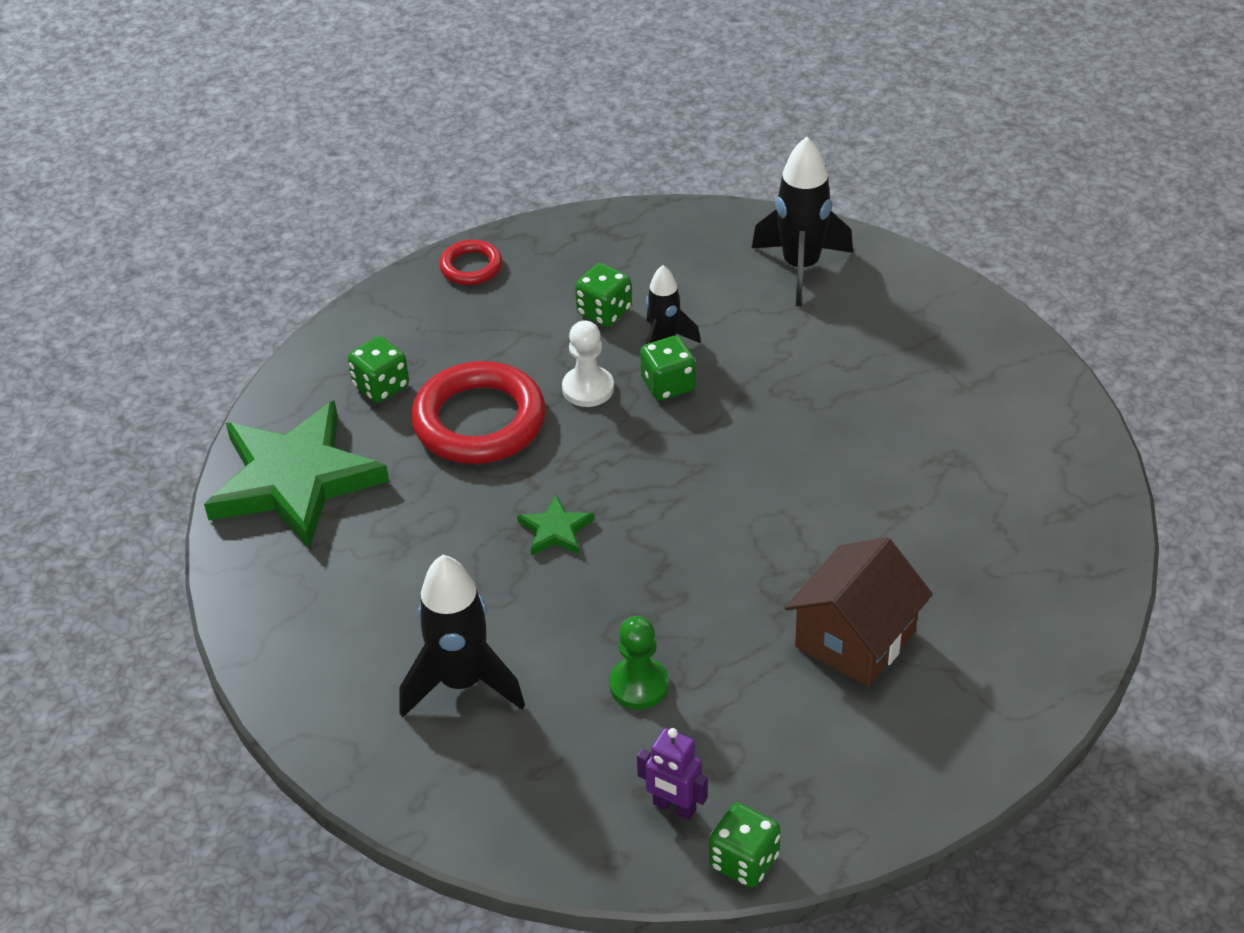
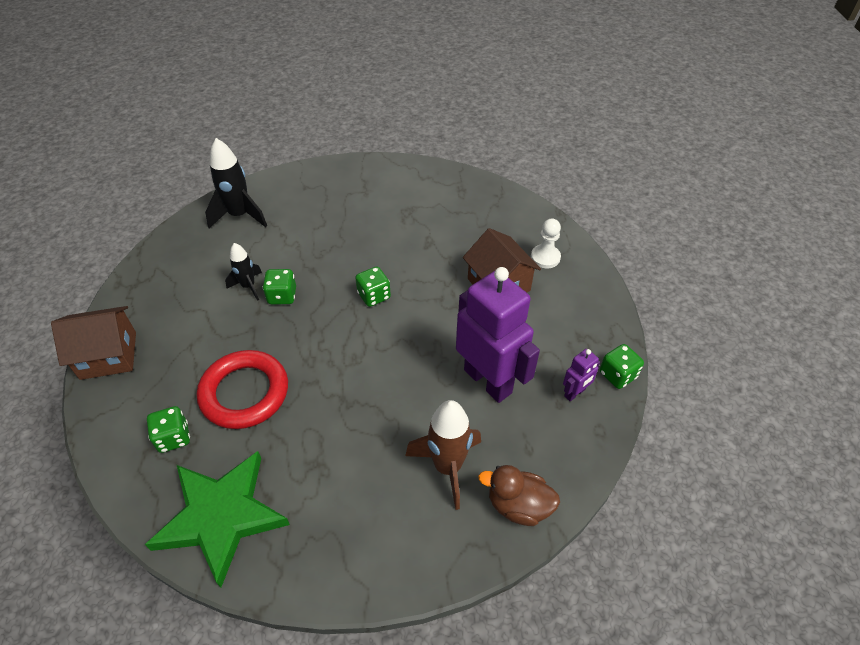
camera: 70 degrees left, 5 degrees up
(435, 785) = (518, 505): none -> brown duck
(462, 683) = (447, 467): black rocket -> brown rocket
(471, 267) = (108, 355): red ring -> brown house
(555, 530) = (356, 382): green star -> none
(588, 388) = (258, 331): white pawn -> white pawn (545, 257)
(604, 312) = (203, 304): green dice -> green dice (374, 296)
(639, 685) = (488, 381): green pawn -> purple robot

